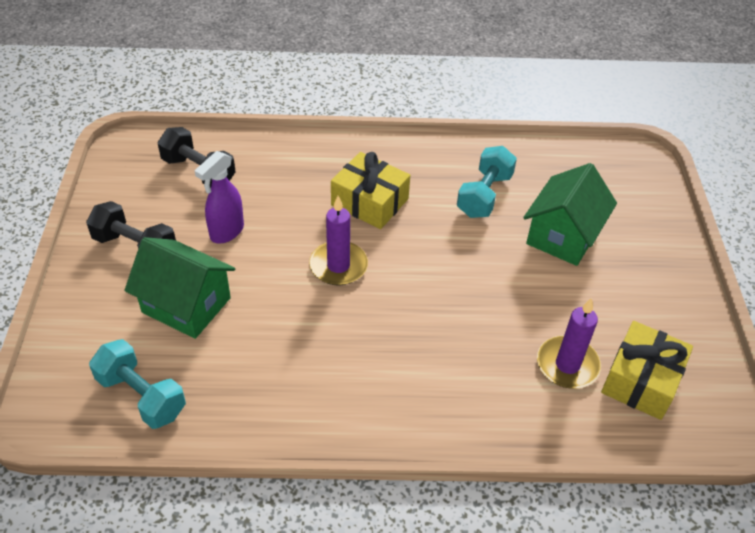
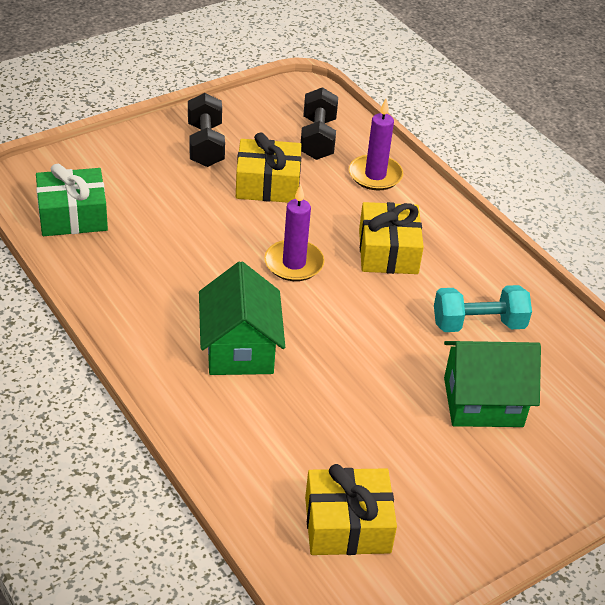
camera: 55 degrees right, 5 degrees down
(141, 396) = (73, 215): turquoise dumbbell -> green gift
(186, 305) = (174, 198): green house -> green house (239, 349)
(226, 232) = (267, 184): purple spray bottle -> yellow gift
(567, 365) = (318, 460): purple candle -> purple candle (375, 175)

